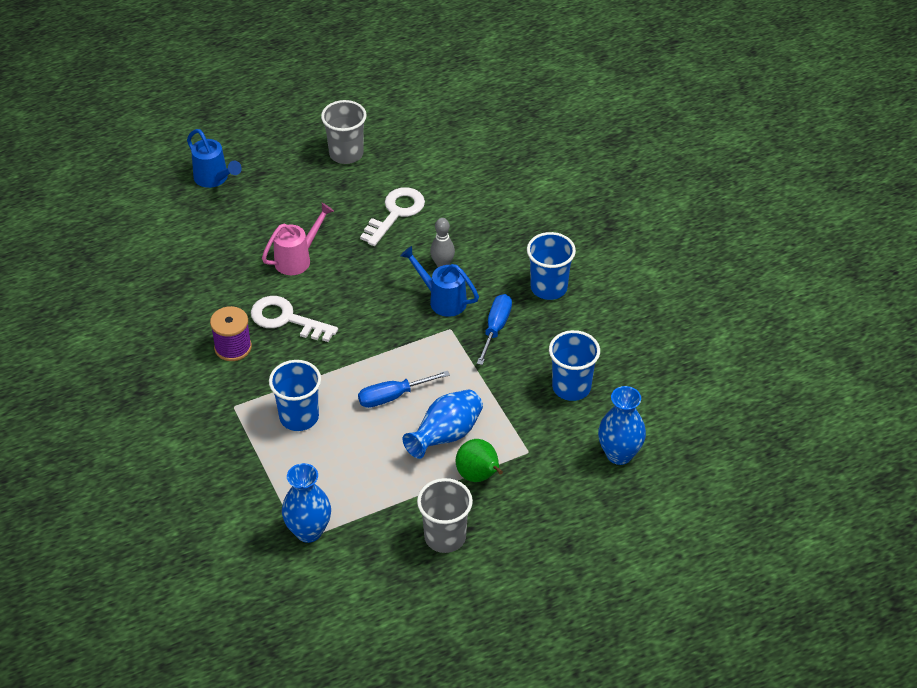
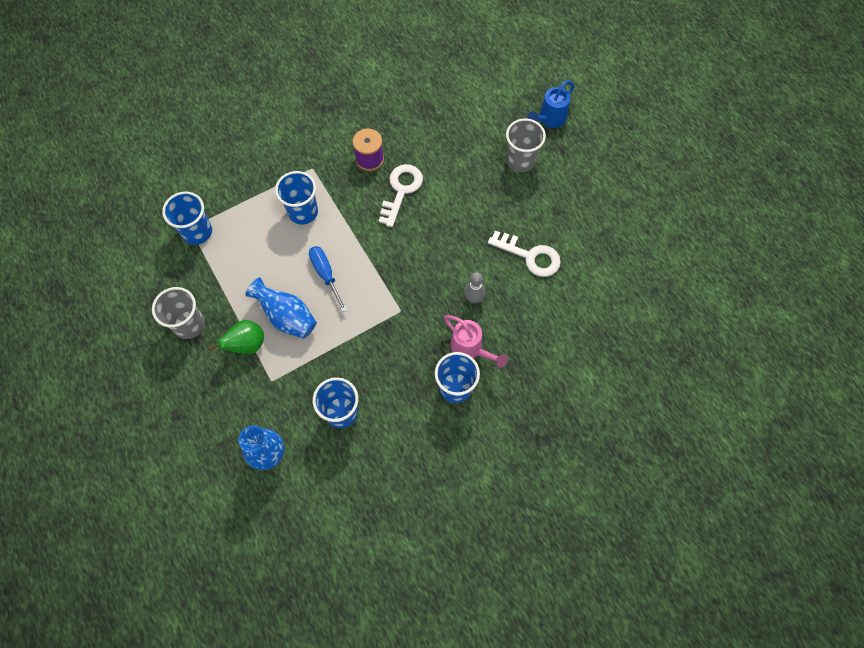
camera: 85 degrees right, 20 degrees up
(297, 259) = (467, 189): pink watering can -> pink watering can (470, 348)
(308, 531) = (197, 232): blue vase -> blue cup
(346, 154) = (597, 210): grey cup -> grey cup (520, 161)
(442, 300) = (432, 302): blue watering can -> none
(495, 328) = (403, 346): blue screwdriver -> none

